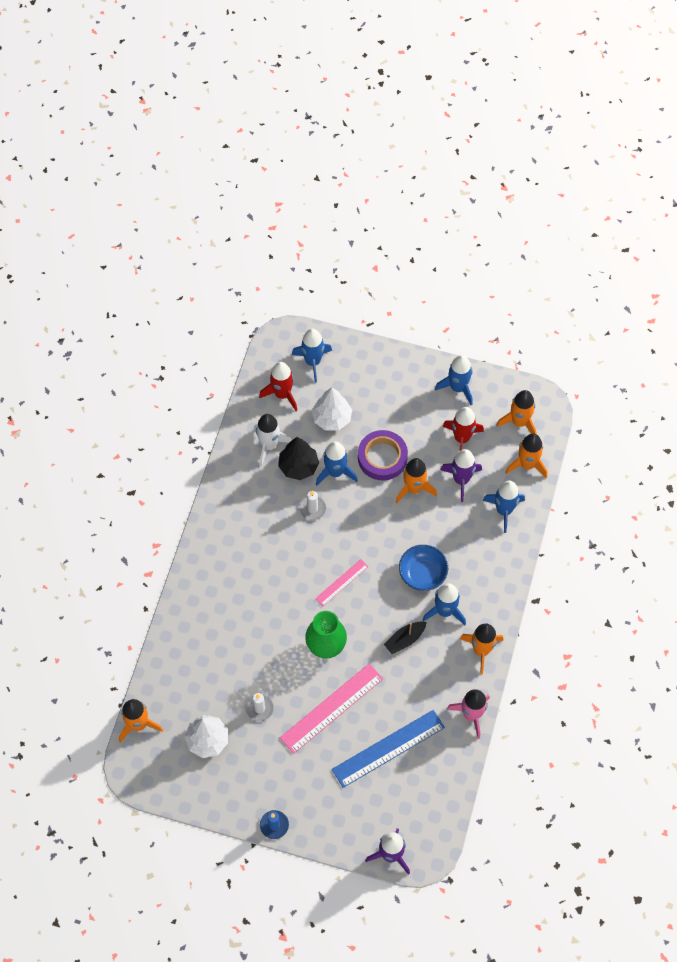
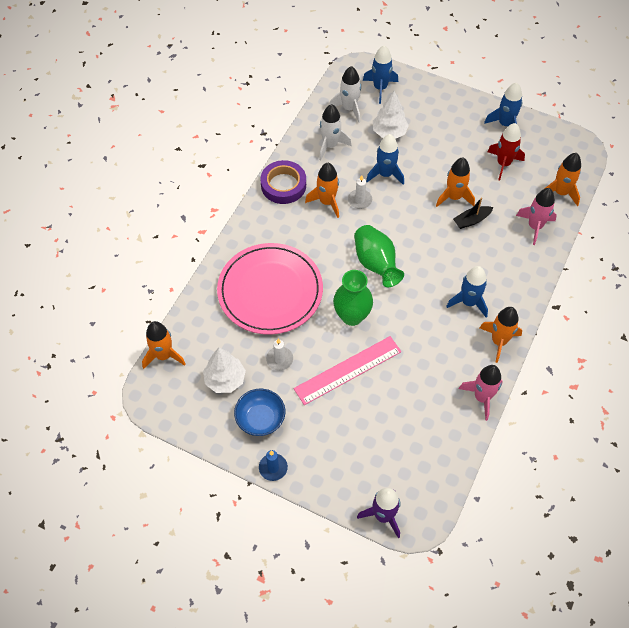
camera: 10 degrees right, 5 degrees down
(235, 632) = (270, 291): none -> pink plate
(282, 394) = (349, 108): red rocket -> white rocket
(298, 466) = (353, 165): black tree -> none
(342, 582) = (376, 264): pink ruler -> green vase
(382, 457) = (429, 169): purple tape -> purple tape (283, 185)
(388, 748) = (396, 415): blue ruler -> none
(405, 639) = (427, 321): black boat -> black boat (471, 220)
(422, 574) = (452, 268): blue bowl -> blue bowl (260, 419)
(461, 480) = (498, 196): purple rocket -> none
(504, 510) = (535, 226): blue rocket -> pink rocket
(519, 422) = (557, 158): orange rocket -> orange rocket (327, 202)

